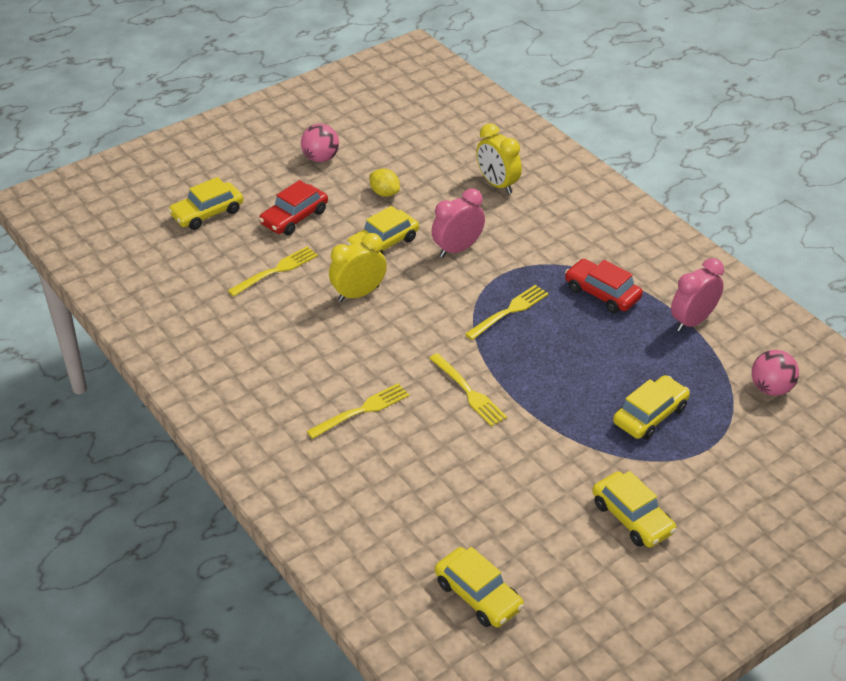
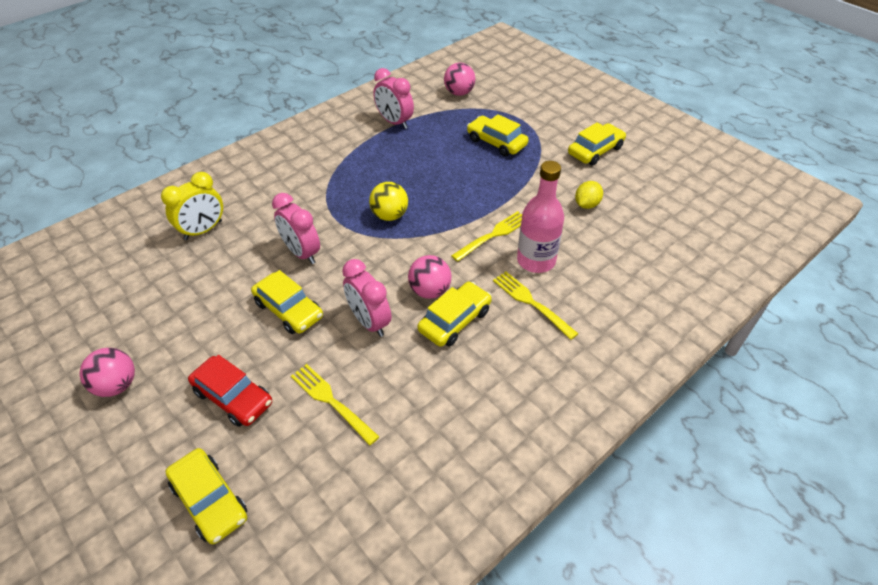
camera: 95 degrees left, 5 degrees up
(358, 294) = (369, 322): yellow clock -> pink clock
(384, 193) = (201, 316): yellow lemon -> yellow lemon (586, 204)
(391, 336) = (430, 291): none -> pink ball
(423, 423) = (536, 260): none -> pink bottle
(478, 595) = (697, 219): yellow car -> yellow car (455, 320)
(509, 311) = (390, 215): yellow fork -> yellow ball
(602, 293) = (364, 164): red car -> none

